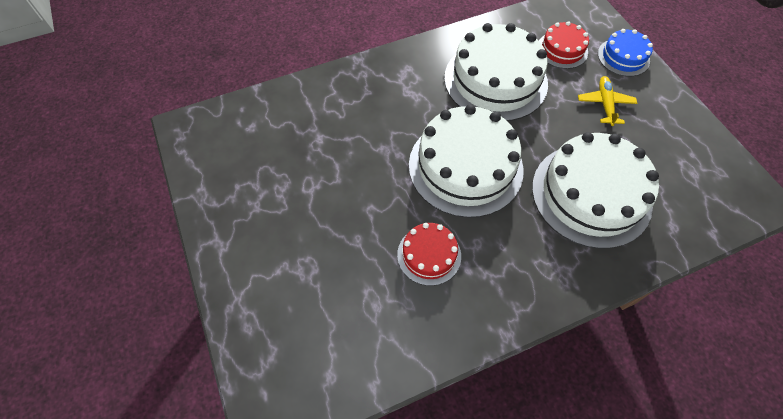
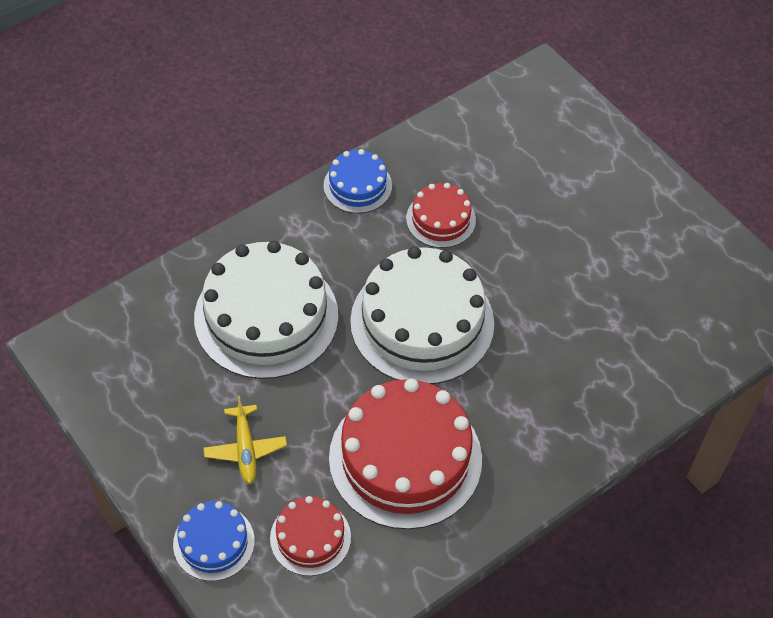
camera: 165 degrees right, 5 degrees down
(495, 80) = (405, 458): white cake -> red cake
(500, 308) = (357, 185): none -> blue cake

